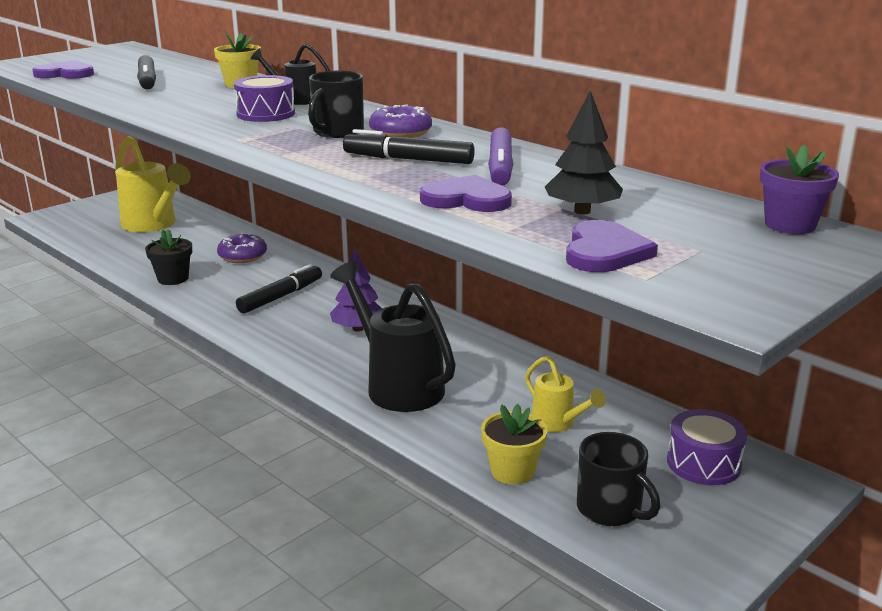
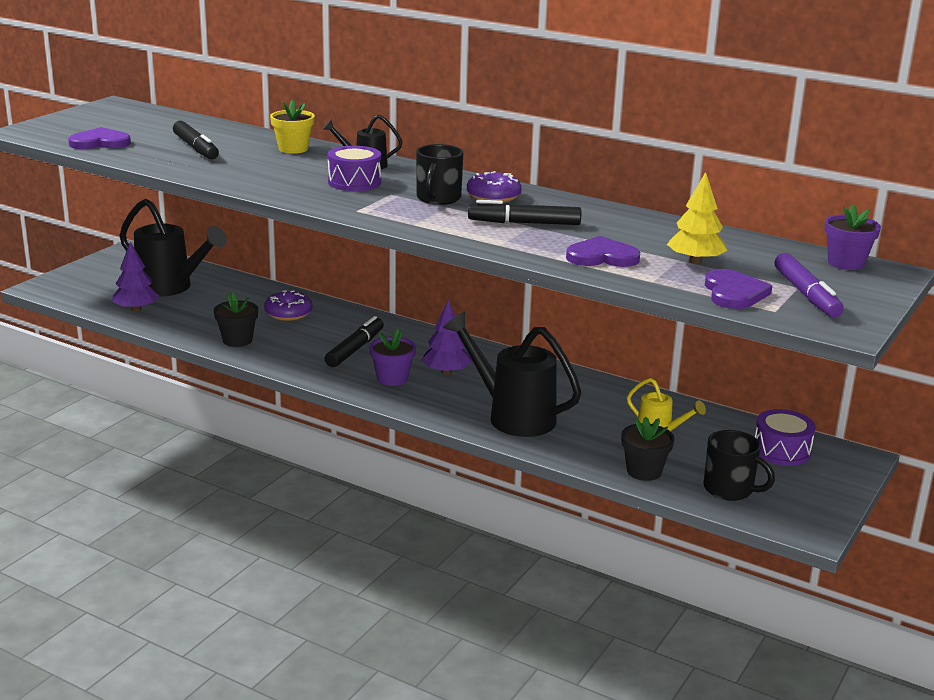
camera: 15 degrees left, 0 degrees up
(105, 242) = (136, 309): none -> purple tree
(153, 225) = (170, 288): yellow watering can -> black watering can
(296, 330) = (392, 378): none -> purple flower pot
(500, 167) = (603, 226): purple marker -> purple marker (806, 294)
(512, 471) = (644, 471): yellow flower pot -> black flower pot
(582, 211) = (695, 261): black tree -> yellow tree

